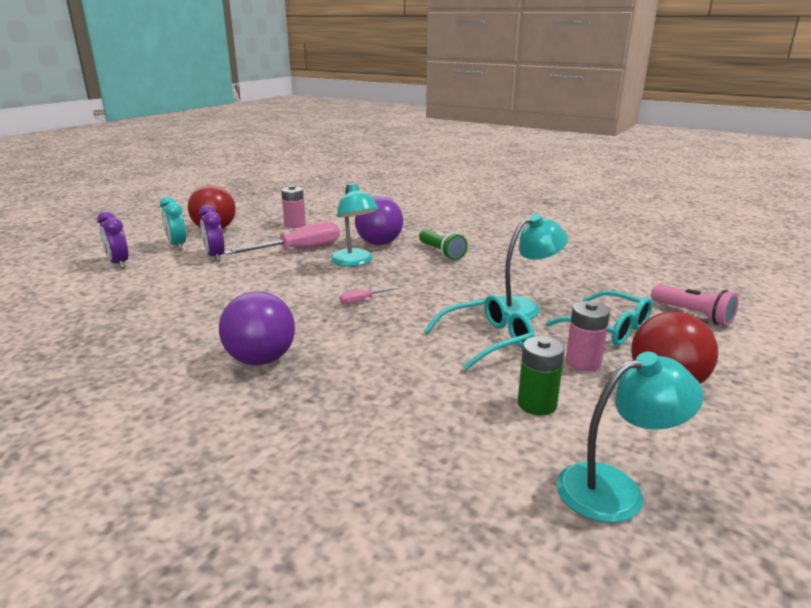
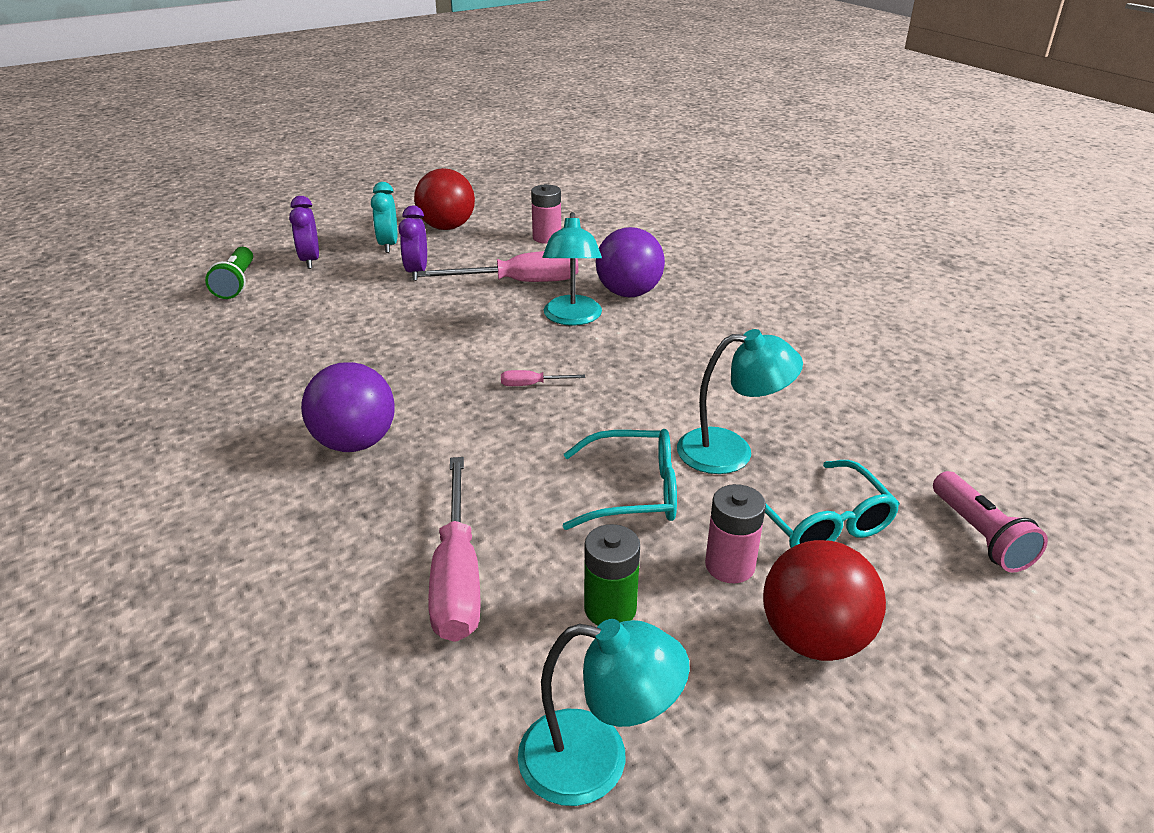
camera: 25 degrees right, 10 degrees up
(417, 416) = (457, 576): none -> pink screwdriver
(441, 253) = (699, 328): green flashlight -> green flashlight (236, 284)

